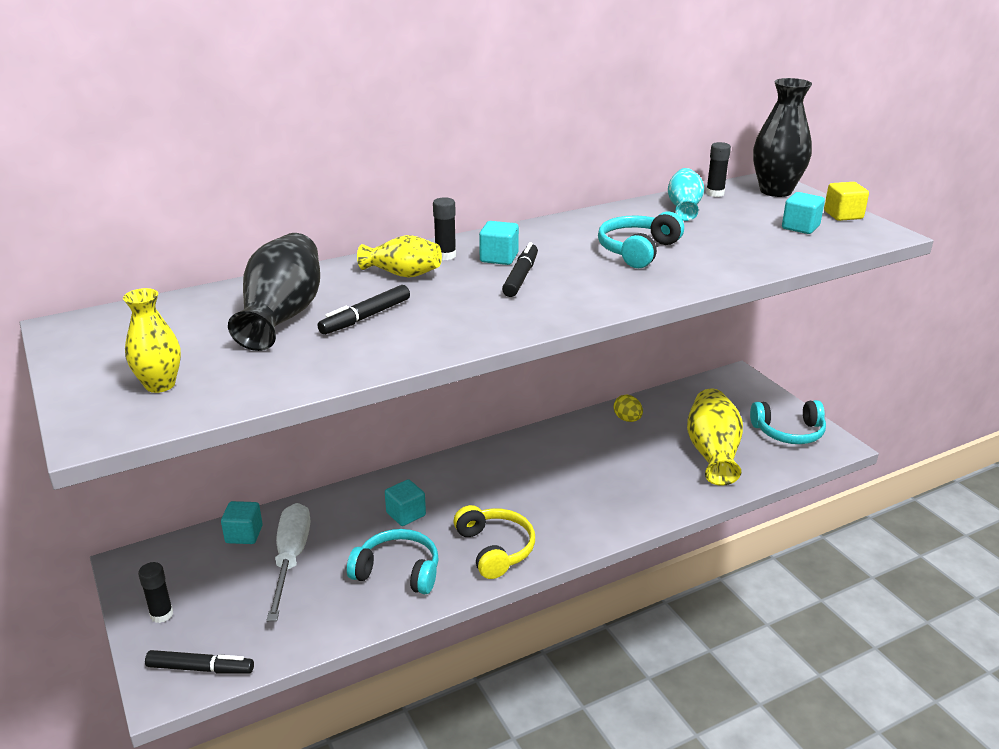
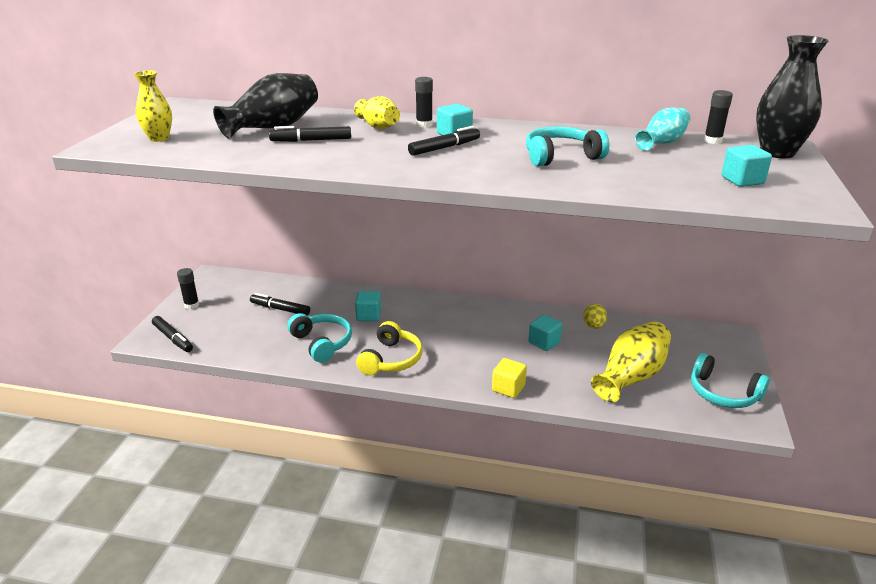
camera: 40 degrees right, 0 degrees up
(244, 534) = (276, 286): turquoise cube -> turquoise cube (544, 342)
(291, 559) = (280, 309): white screwdriver -> black marker
(843, 215) = (809, 184): yellow cube -> yellow cube (508, 388)

